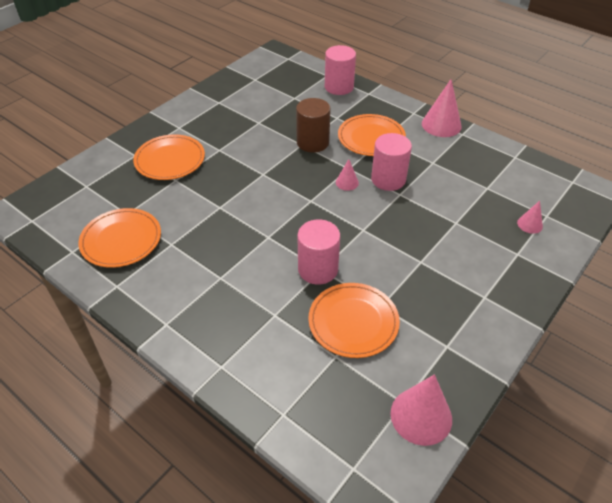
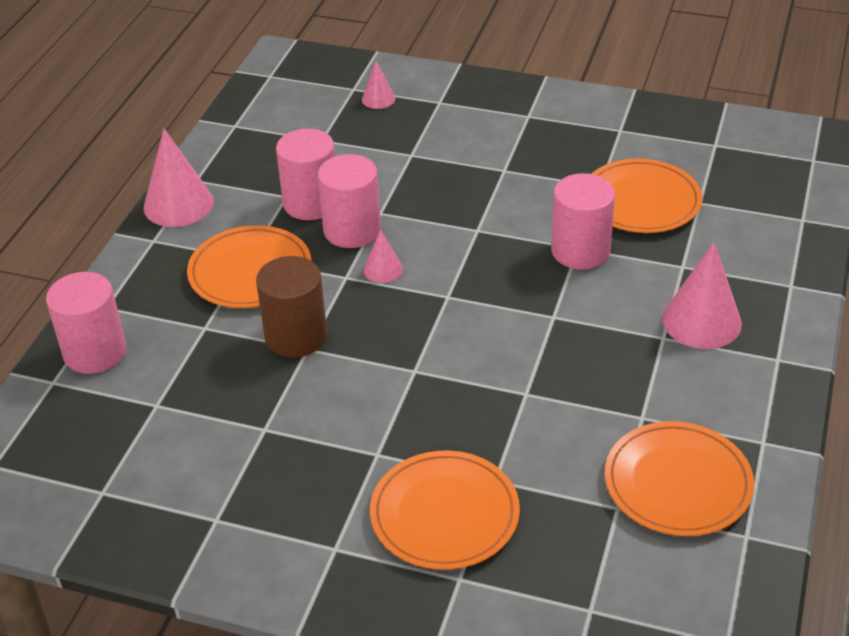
camera: 110 degrees left, 5 degrees down
(421, 170) = (311, 203): none -> pink cylinder
(421, 416) = (720, 131): pink cone -> pink cone (701, 321)

